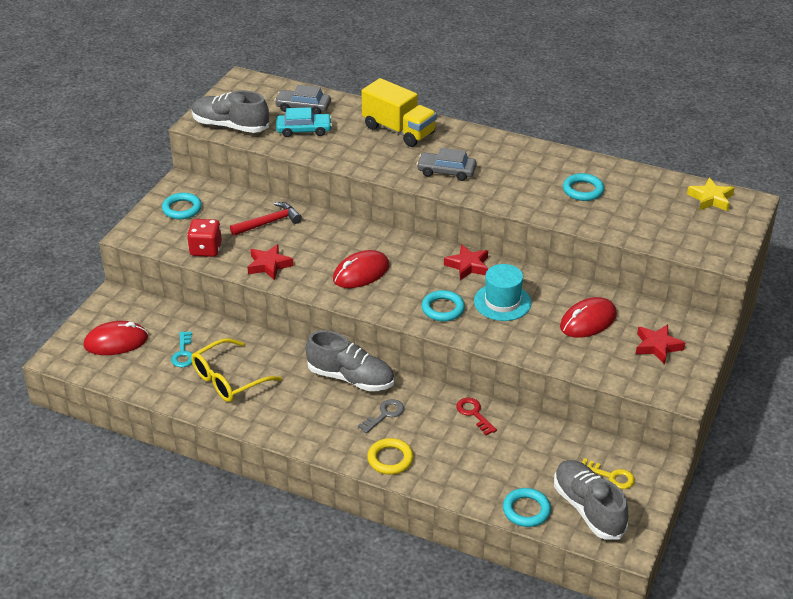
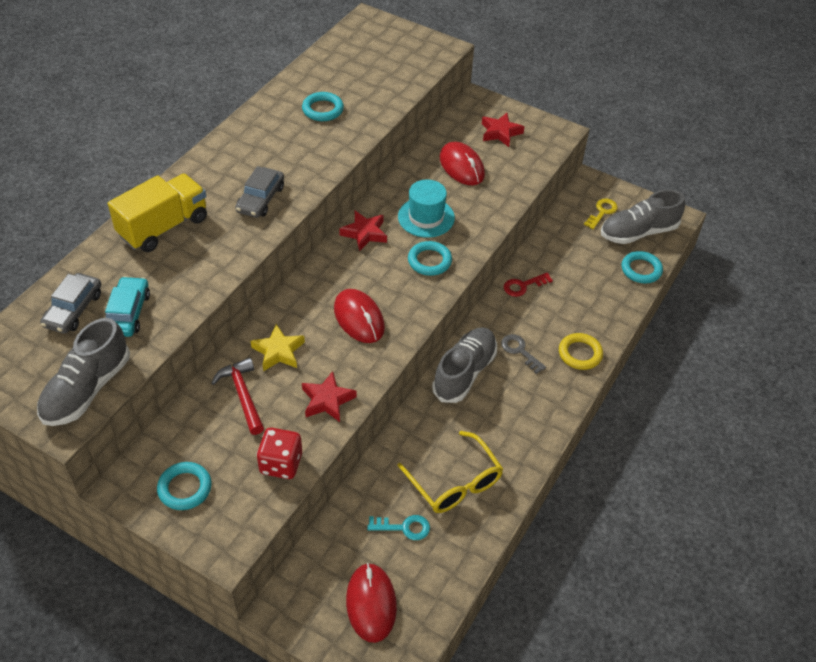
camera: 85 degrees left, 10 degrees up
(711, 199) = (357, 38): yellow star -> yellow star (278, 351)

